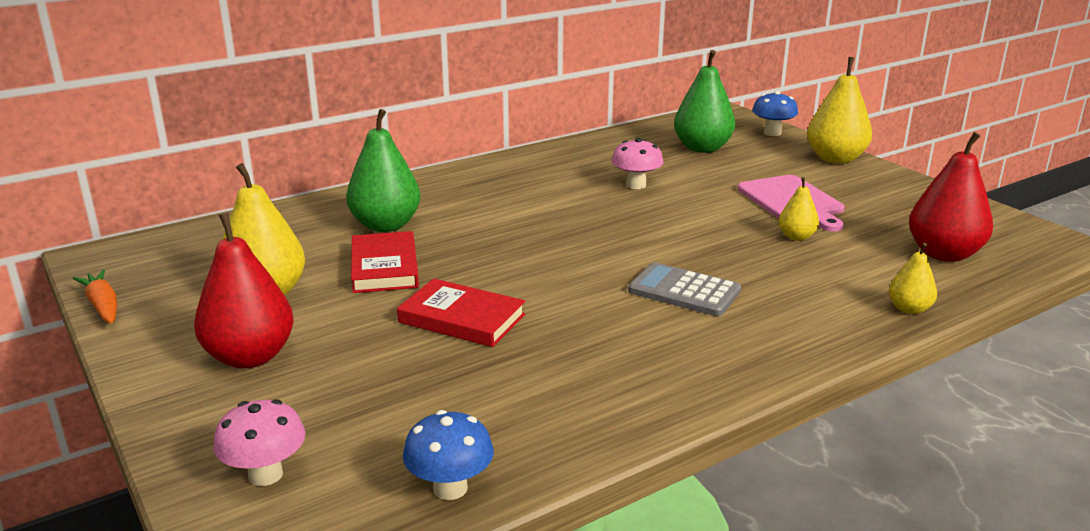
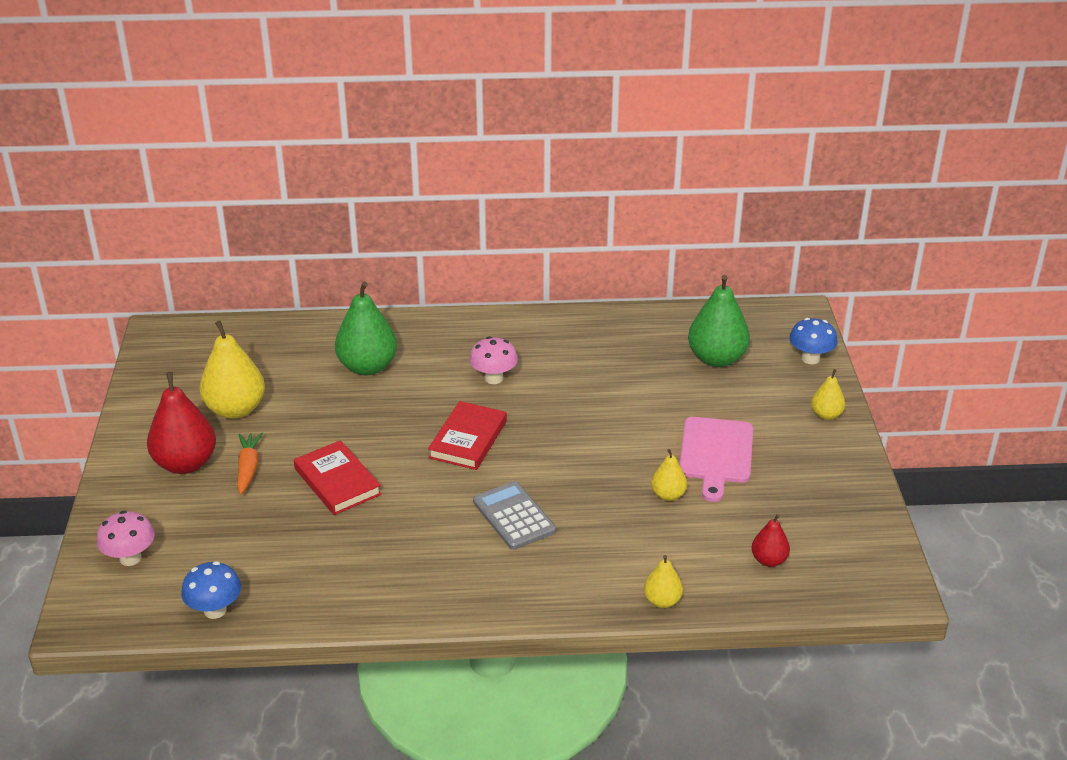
camera: 30 degrees right, 10 degrees up
(103, 305) = (134, 383): orange carrot -> orange carrot (248, 468)
(385, 267) = (330, 412): red book -> red book (468, 439)
(636, 185) = (604, 387): pink mushroom -> pink mushroom (493, 378)
(835, 159) = (826, 415): yellow pear -> yellow pear, size x0.53
(943, 254) = (769, 560): red pear -> red pear, size x0.53

